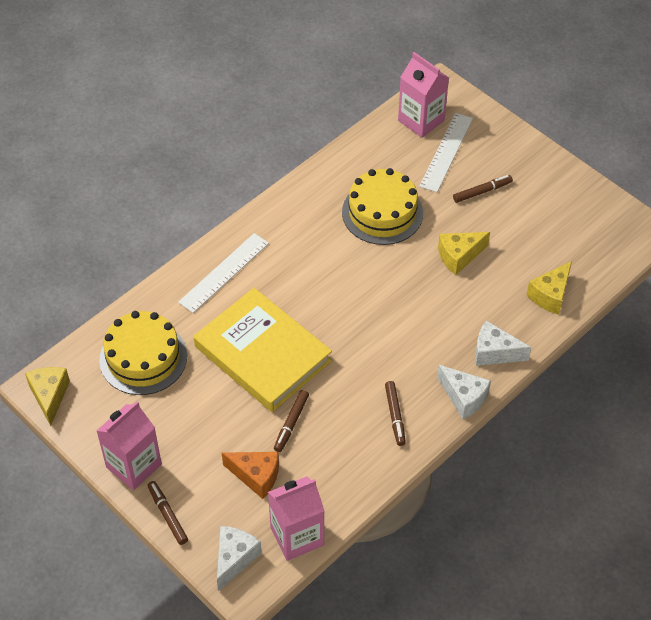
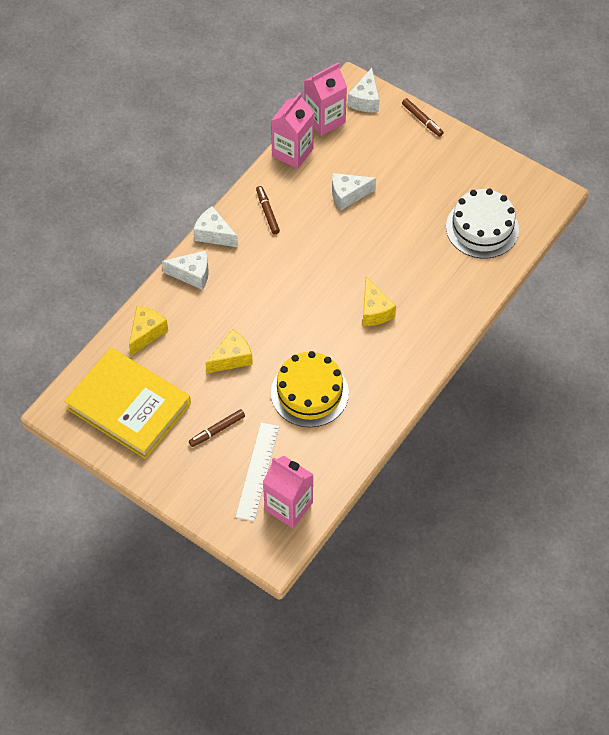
camera: 170 degrees right, 5 degrees up
(49, 396) = (544, 188): yellow cheese -> yellow cheese (374, 311)
(134, 466) = (459, 148): pink carton -> pink carton (292, 152)
(143, 358) = (482, 228): yellow cake -> white cake
(224, 272) = (439, 311): white ruler -> none
(256, 476) = (365, 154): orange cheese -> none
(262, 354) = (385, 245): yellow book -> yellow book (129, 406)
(291, 423) = (348, 195): brown marker -> white cheese

